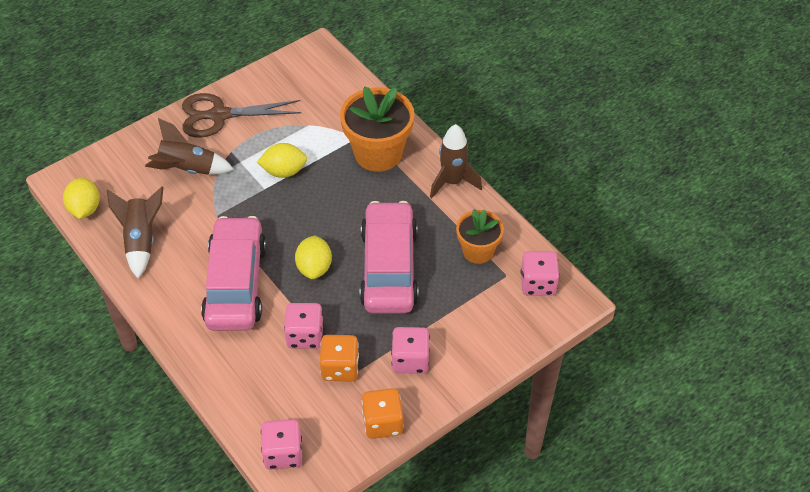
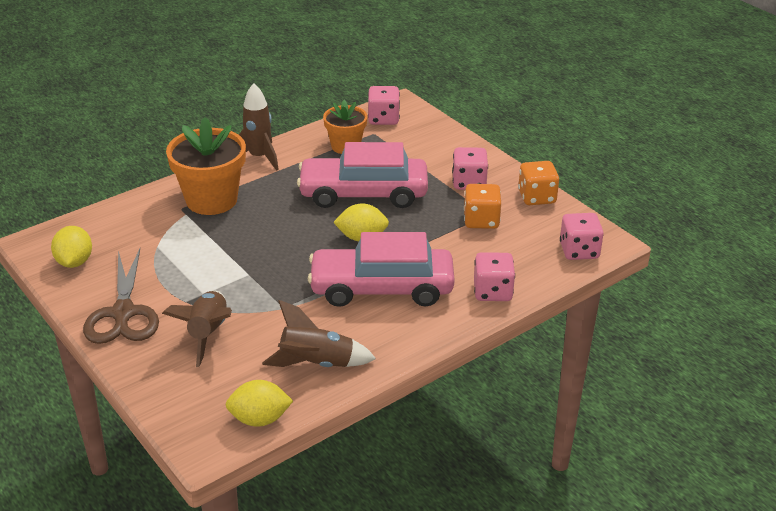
camera: 90 degrees left, 15 degrees down
(284, 171) = (225, 261): yellow lemon -> yellow lemon (74, 262)
(305, 336) = (446, 241): pink dice -> pink dice (492, 292)

